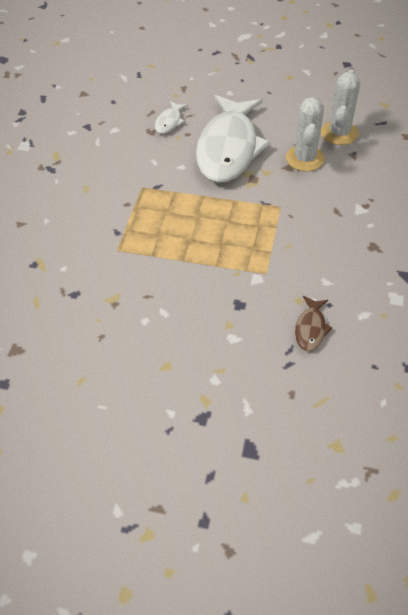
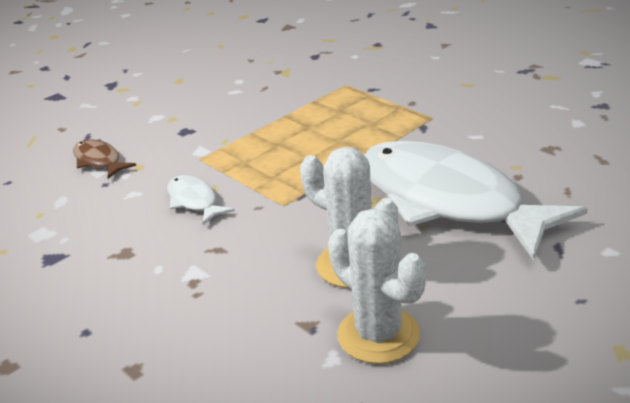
camera: 125 degrees right, 20 degrees down
(169, 122) = (562, 168): white fish -> white fish (194, 201)

